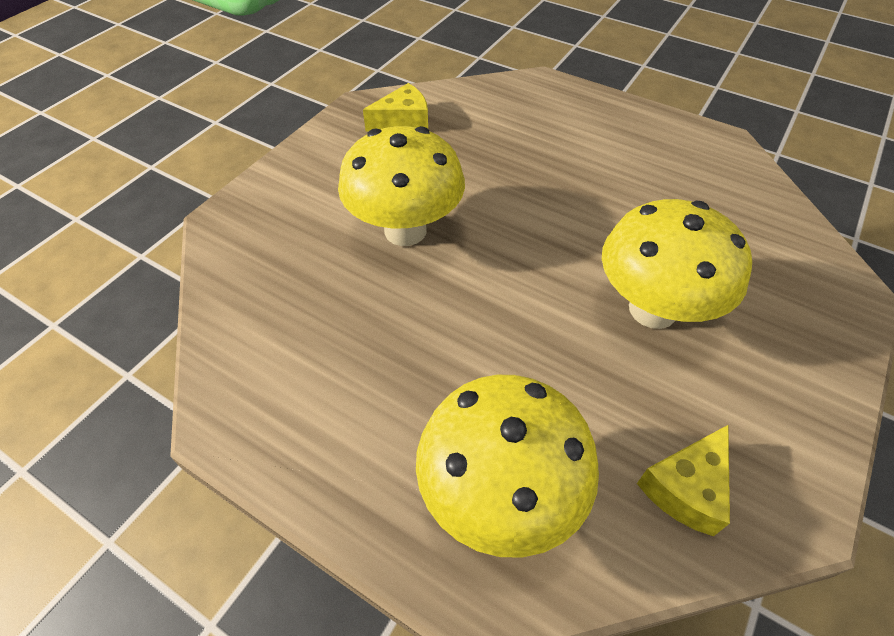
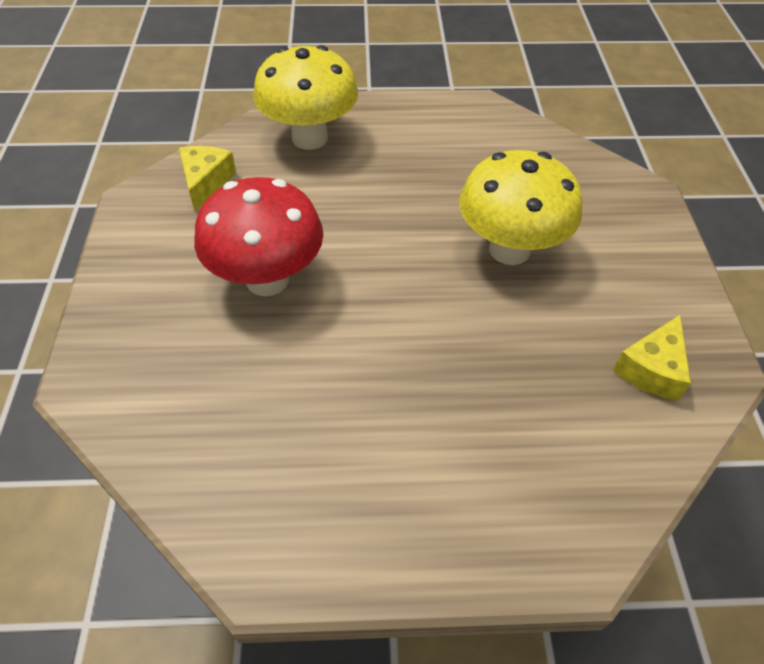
camera: 145 degrees right, 0 degrees up
(652, 309) = (267, 279): yellow mushroom -> red mushroom

